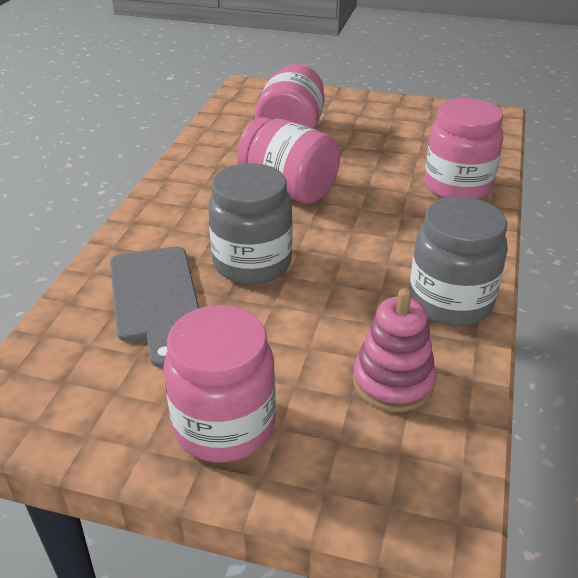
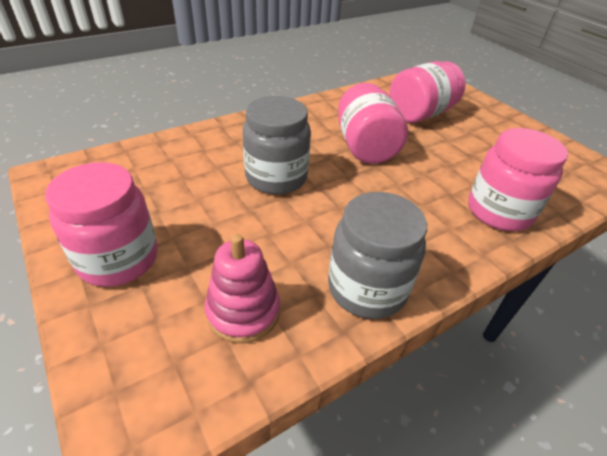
camera: 40 degrees right, 5 degrees up
(154, 298) = (198, 165): grey cutting board -> none

